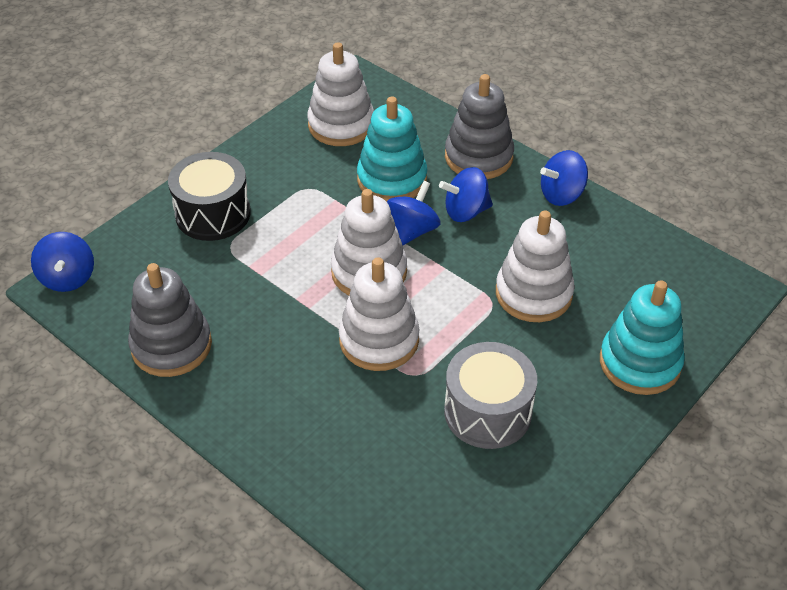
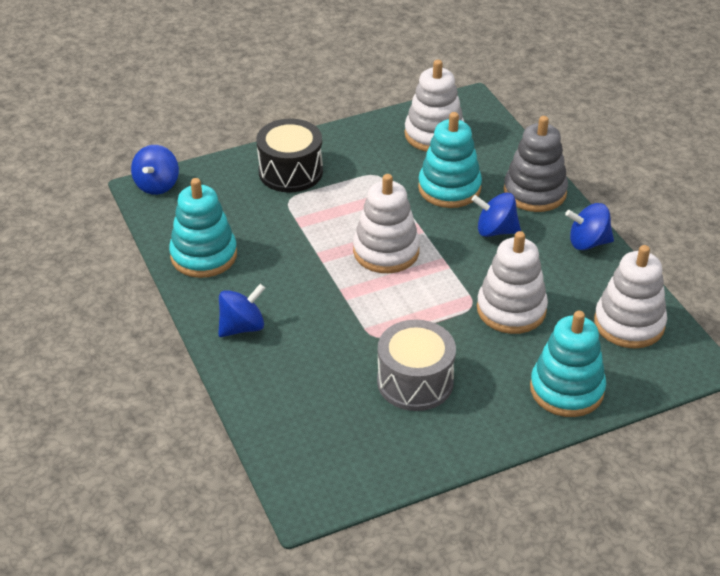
camera: 25 degrees right, 5 degrees down
(171, 345) = (204, 255): grey stacking toy -> turquoise stacking toy
(379, 340) = (362, 302): white stacking toy -> white stacking toy (629, 323)
(412, 231) = (441, 232): blue spinning top -> blue spinning top (242, 327)

